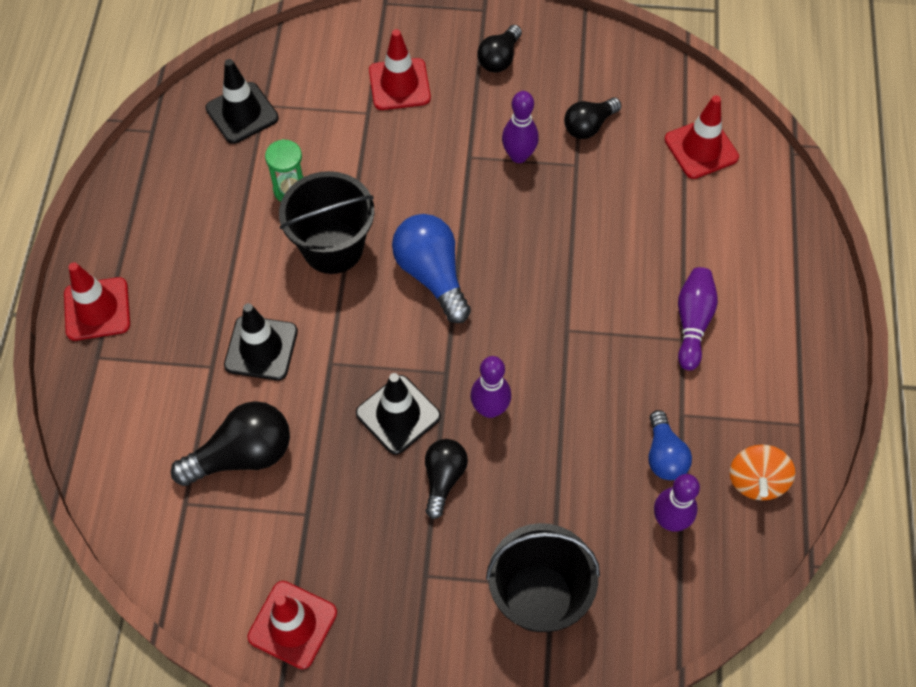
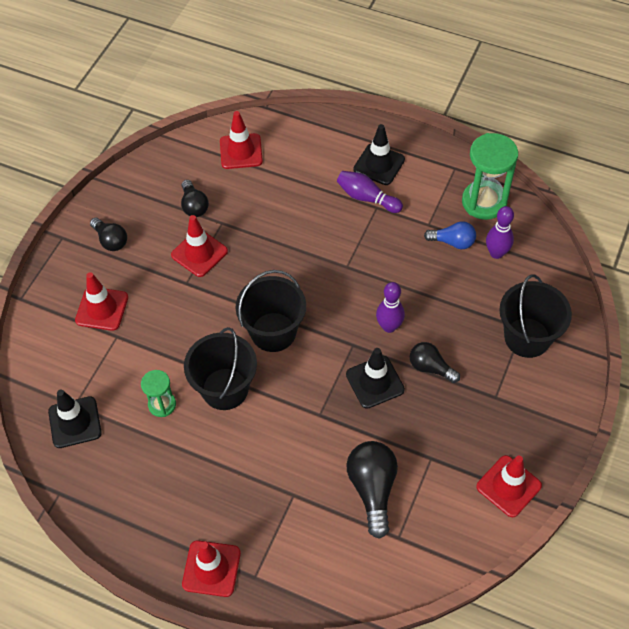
camera: 70 degrees left, 5 degrees down
(261, 348) = (291, 457): black traffic cone -> black traffic cone (379, 164)
(432, 274) = (273, 332): blue light bulb -> black bucket
(518, 156) = (199, 253): purple bowling pin -> red traffic cone
(756, 481) = (484, 202): orange spinning top -> green hourglass

